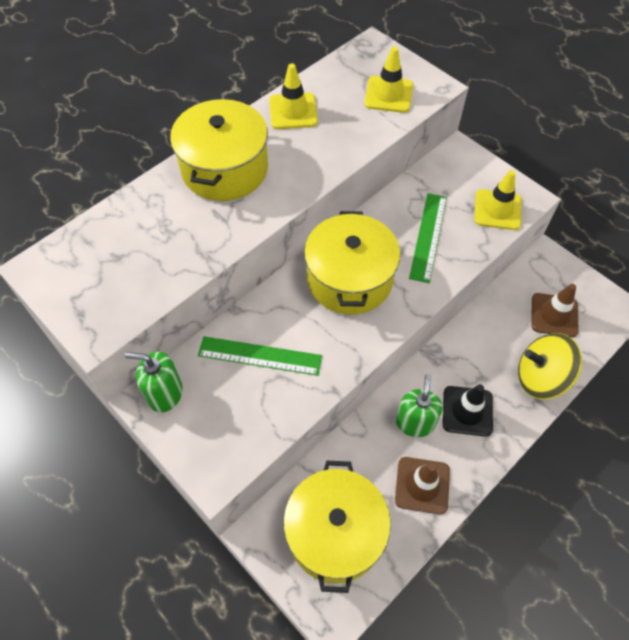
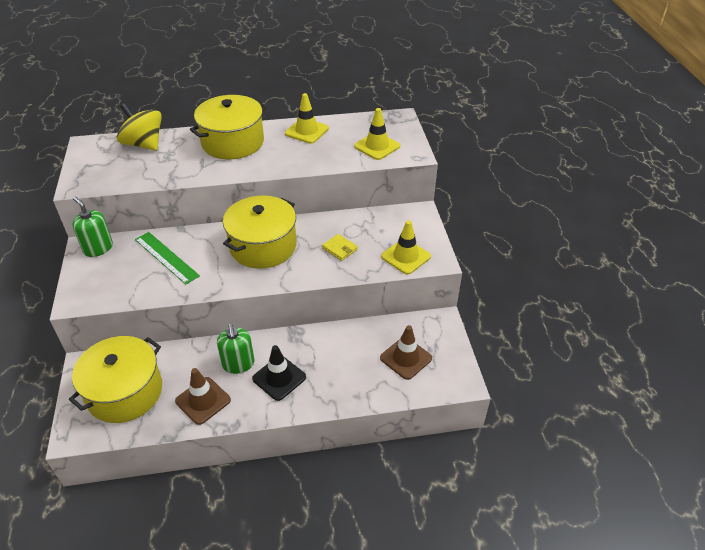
camera: 35 degrees right, 15 degrees down
(415, 422) = (238, 364): green soap dispenser -> green soap dispenser turned 120 degrees clockwise
(428, 236) = (340, 248): green ruler -> yellow wallet
(540, 377) = (352, 389): yellow spinning top -> yellow spinning top (144, 144)

